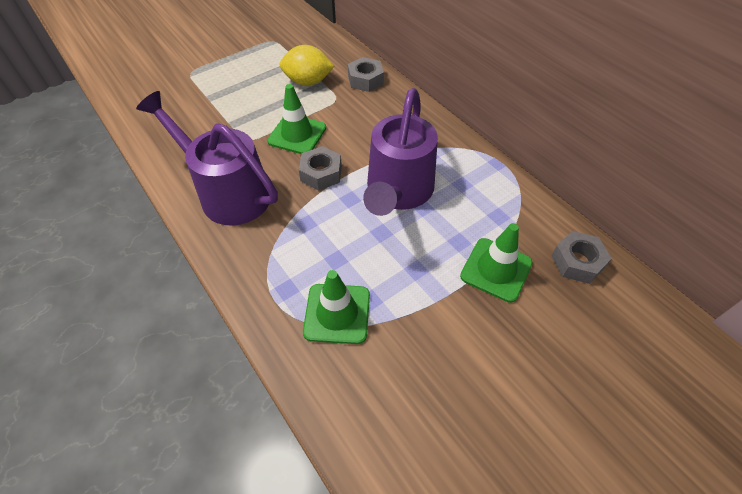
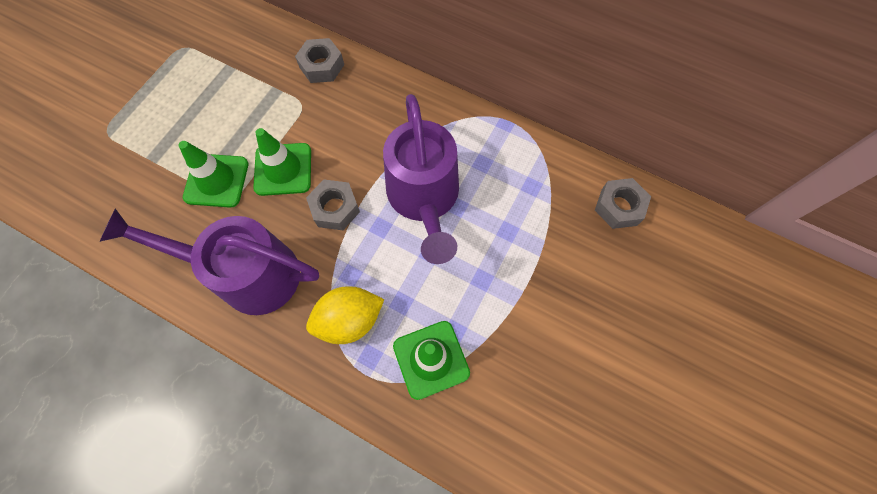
camera: 25 degrees left, 15 degrees up
(308, 82) = (257, 92): yellow lemon -> yellow lemon (349, 320)
(496, 269) = (553, 247): green traffic cone -> green traffic cone (216, 180)

